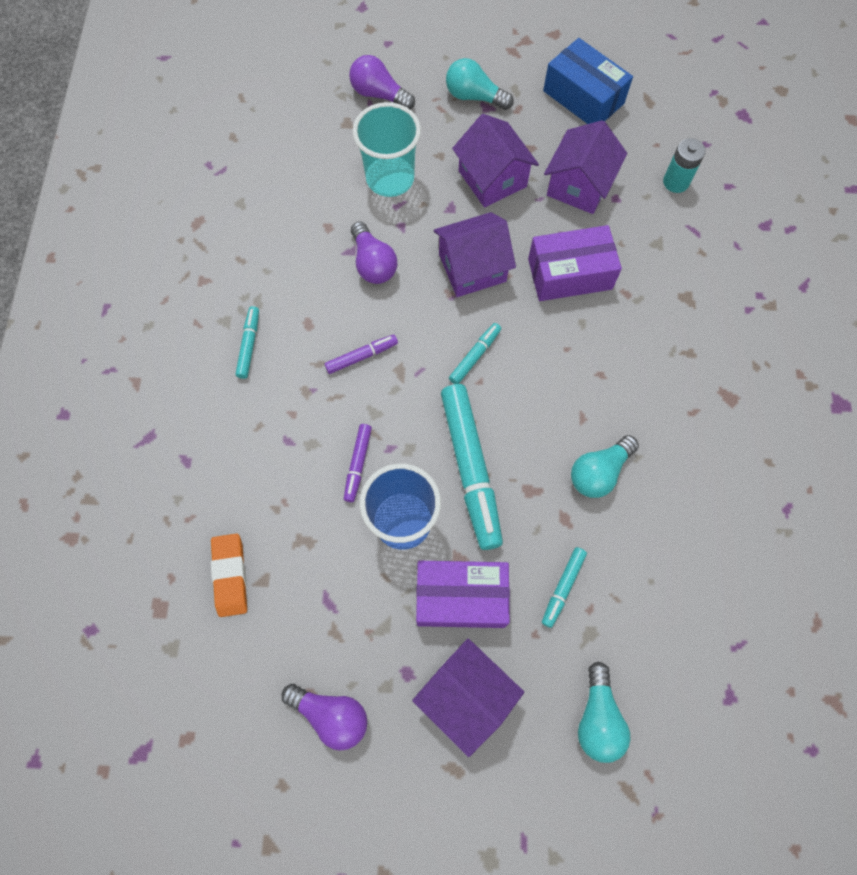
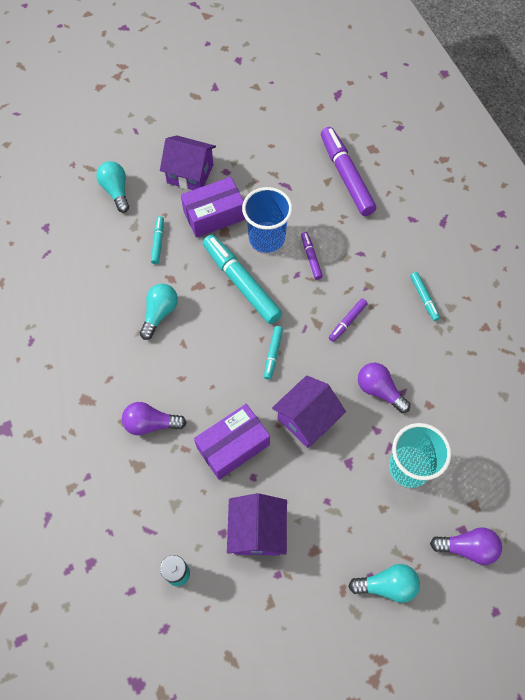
camera: 155 degrees right, 5 degrees down
(230, 576) = (346, 176): orange eraser -> purple marker
(331, 715) = (255, 141): purple light bulb -> purple light bulb (151, 424)
(492, 178) = (330, 505): purple house -> none
(583, 97) = (291, 632): blue box -> none

